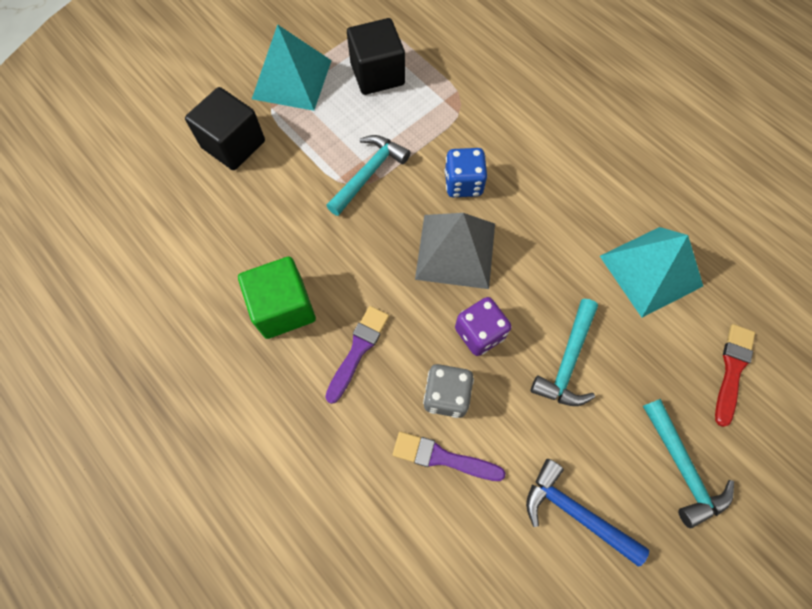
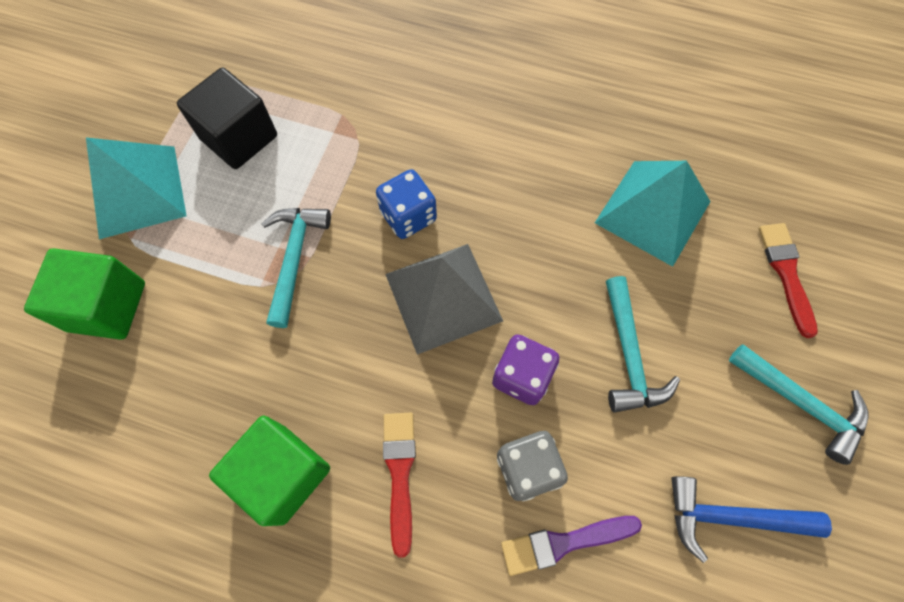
camera: 30 degrees left, 0 degrees up
(233, 144) = (107, 306): black cube -> green cube
(358, 350) = (400, 473): purple brush -> red brush

